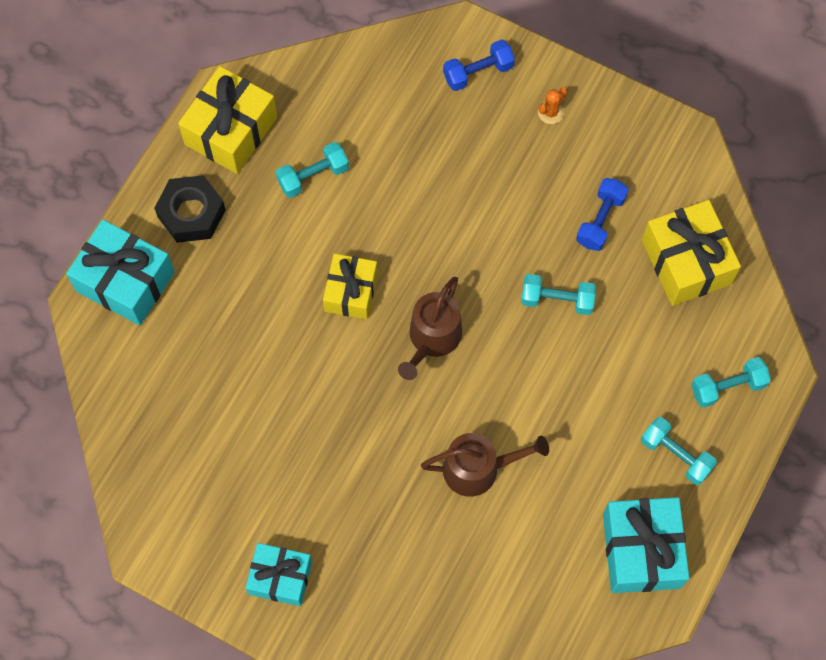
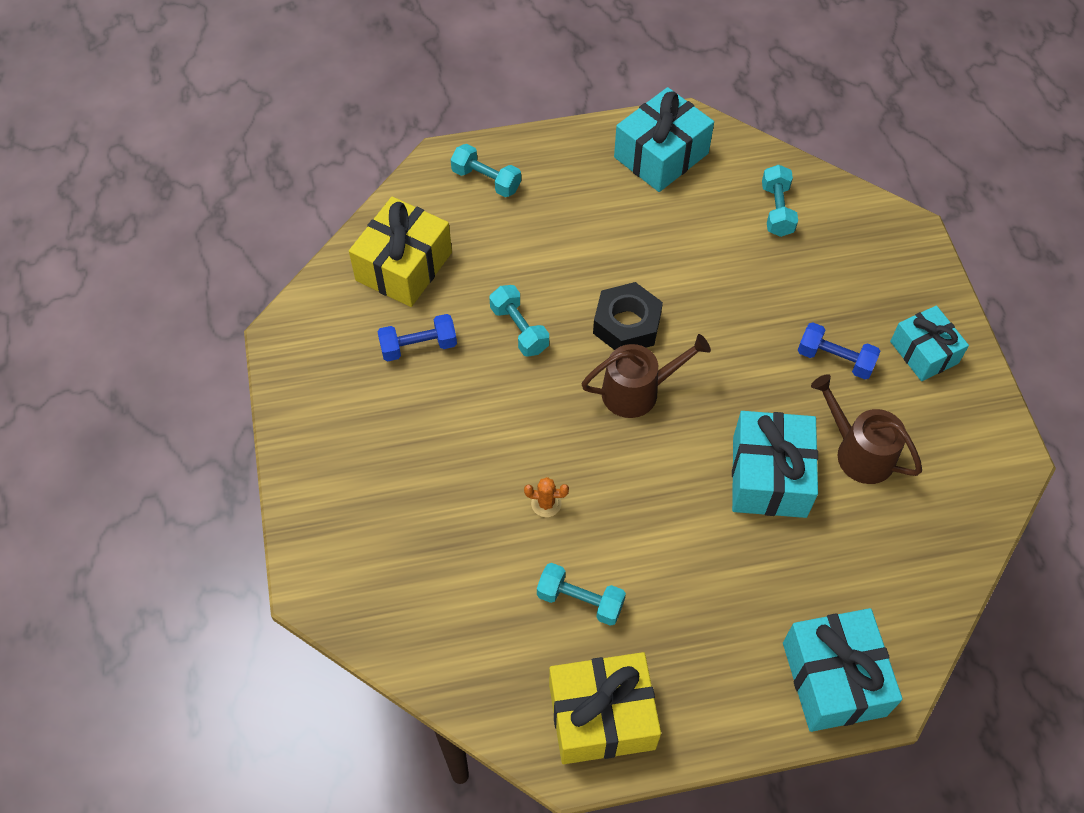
camera: 130 degrees left, 10 degrees down
(191, 213) = (716, 678): black nut -> black nut (627, 324)
(288, 368) = (769, 476): none -> turquoise gift
(351, 292) = (657, 481): yellow gift -> none
(478, 72) = (349, 542): blue dumbbell -> blue dumbbell (835, 359)
(478, 469) = (708, 287): brown watering can -> brown watering can (859, 452)
(550, 113) = (343, 453): orange cactus -> orange cactus (546, 503)
(676, 455) = (570, 178): turquoise dumbbell -> turquoise dumbbell (777, 210)

